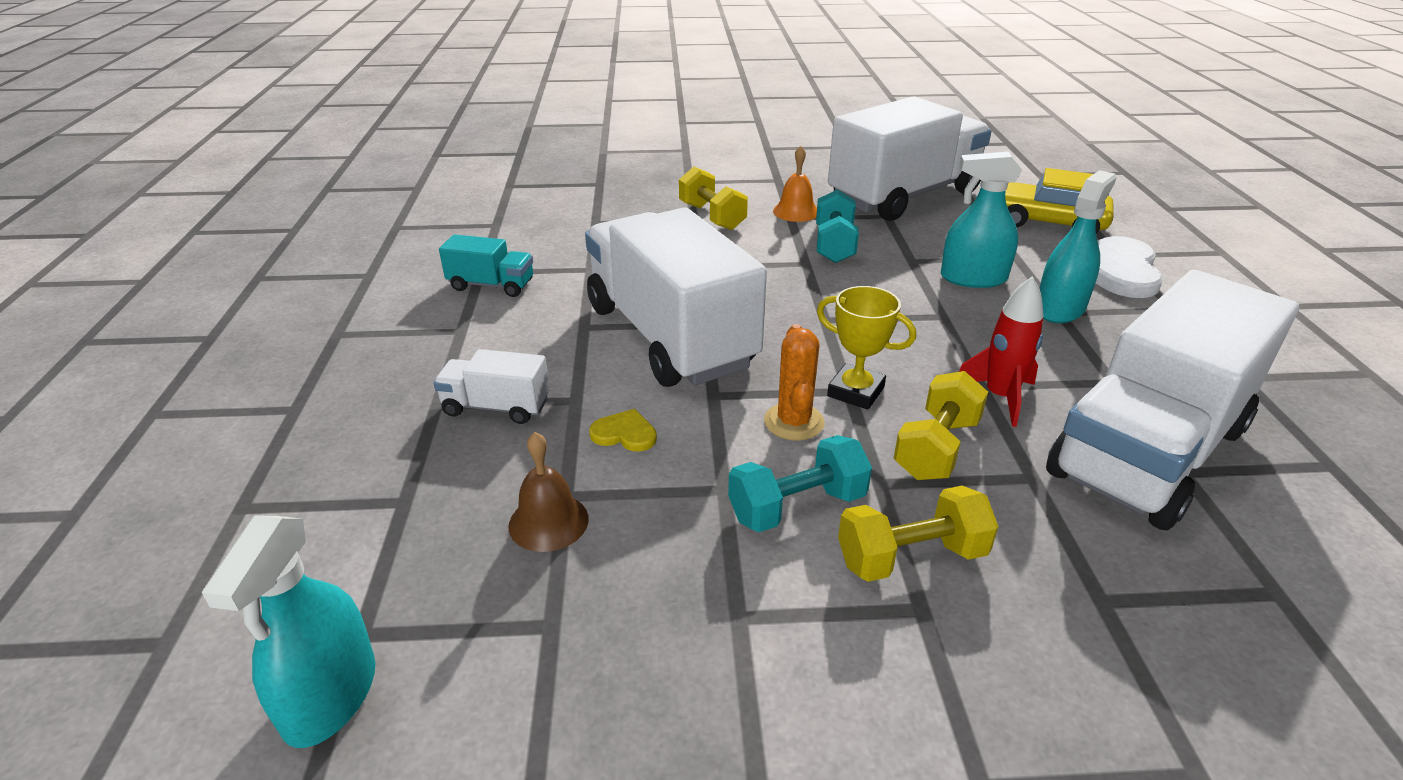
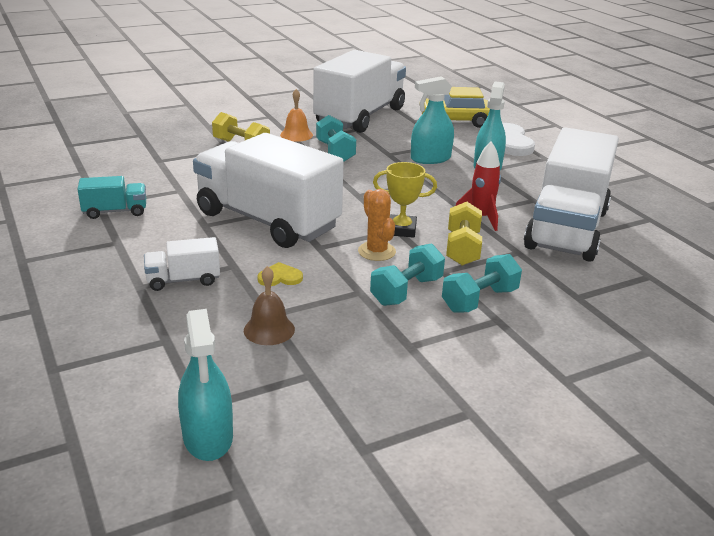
camera: 25 degrees left, 5 degrees down
(911, 557) = (479, 300): yellow dumbbell -> turquoise dumbbell

